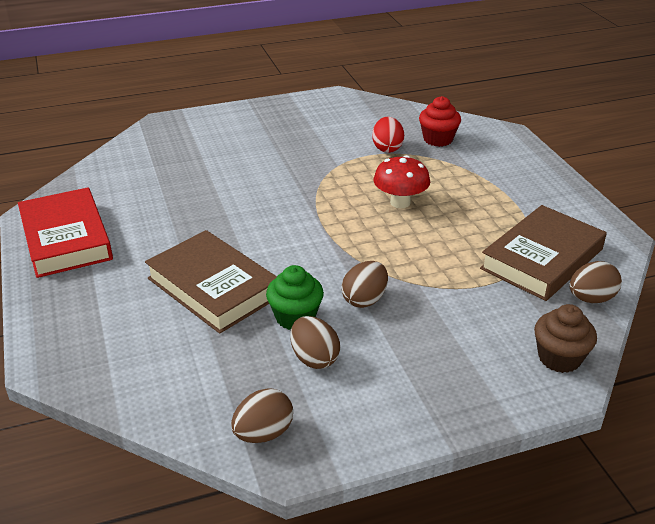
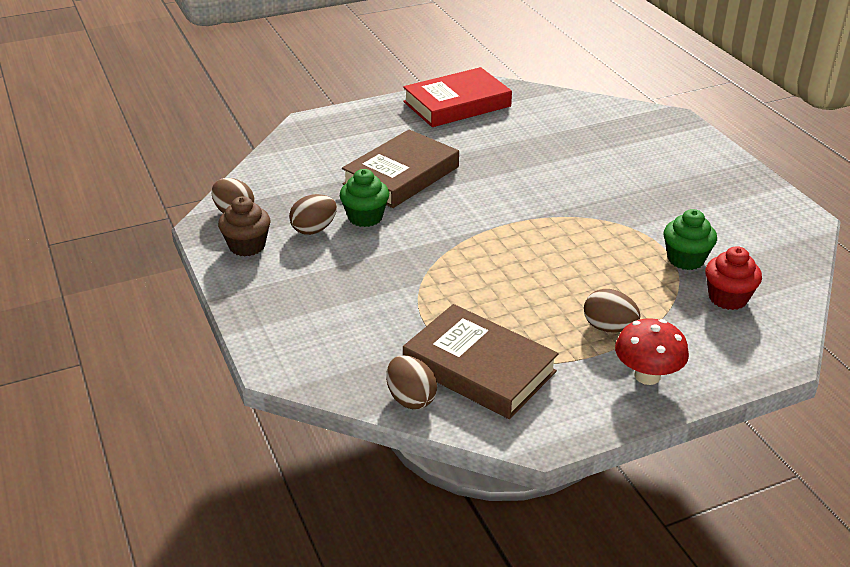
camera: 85 degrees right, 0 degrees up
(364, 299) = (393, 252): brown egg -> brown egg (609, 328)
(387, 148) = (685, 259): red egg -> green cupcake
(400, 202) = (566, 270): red mushroom -> red mushroom (647, 376)
(559, 358) = (315, 366): brown cupcake -> brown cupcake (247, 246)

